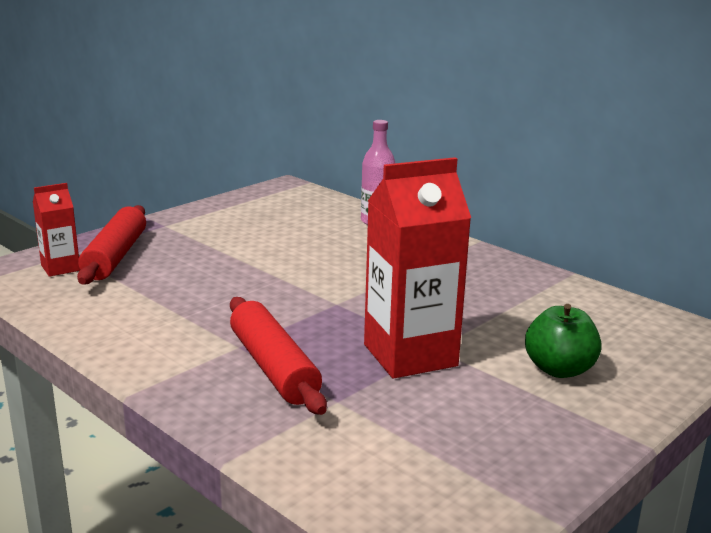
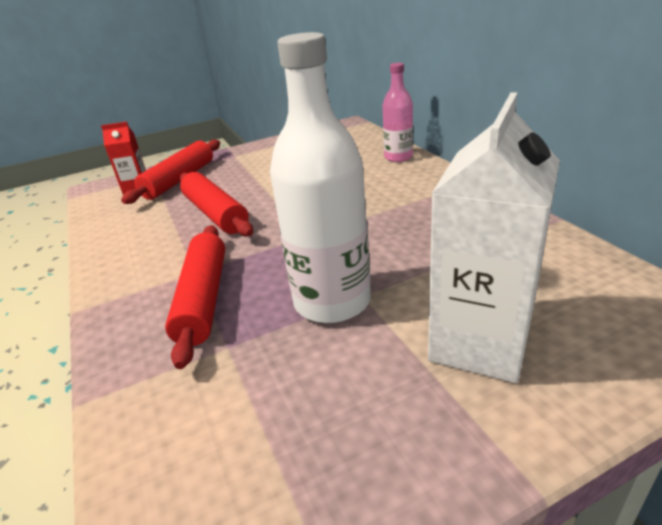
camera: 25 degrees right, 10 degrees up
(205, 290) = (215, 214): none -> red rolling pin
(410, 355) = (332, 301): red carton -> white bottle
(559, 369) = (479, 343): green apple -> white carton

